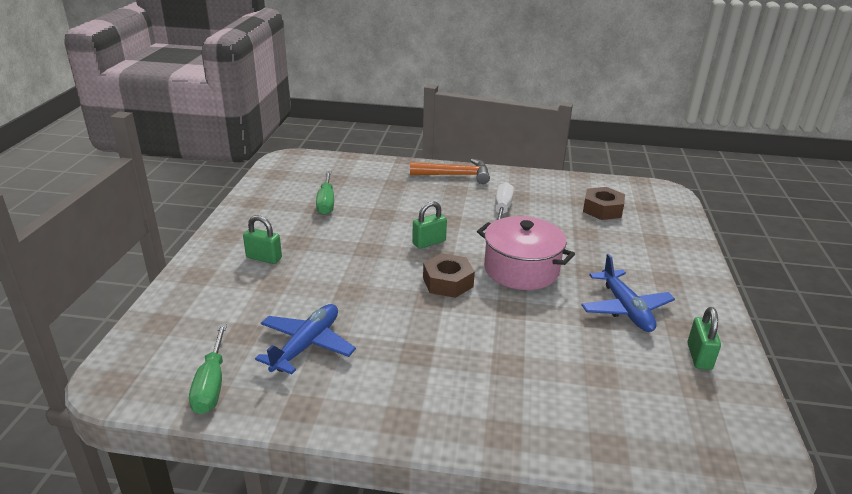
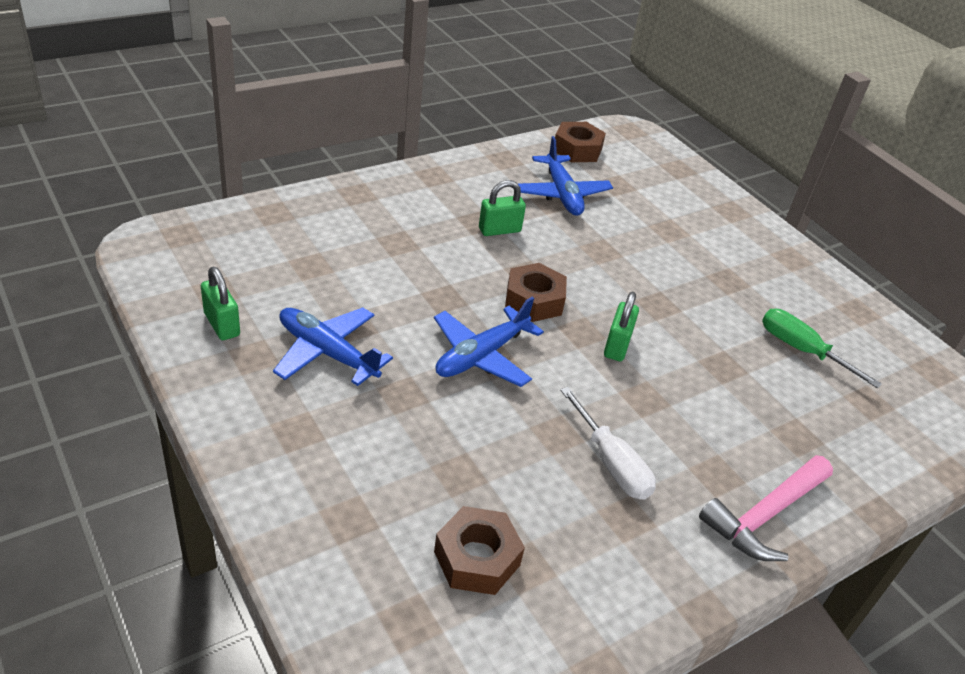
camera: 135 degrees right, 10 degrees up
(211, 384) = (577, 149): green screwdriver -> brown nut
(264, 258) = (719, 248): green padlock -> green padlock (499, 230)
(455, 175) = (765, 515): orange hammer -> pink hammer
(521, 269) = (481, 356): pink pot -> blue plane

